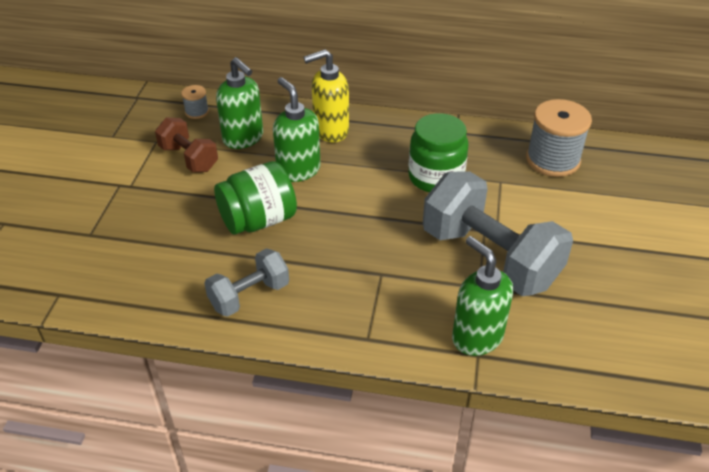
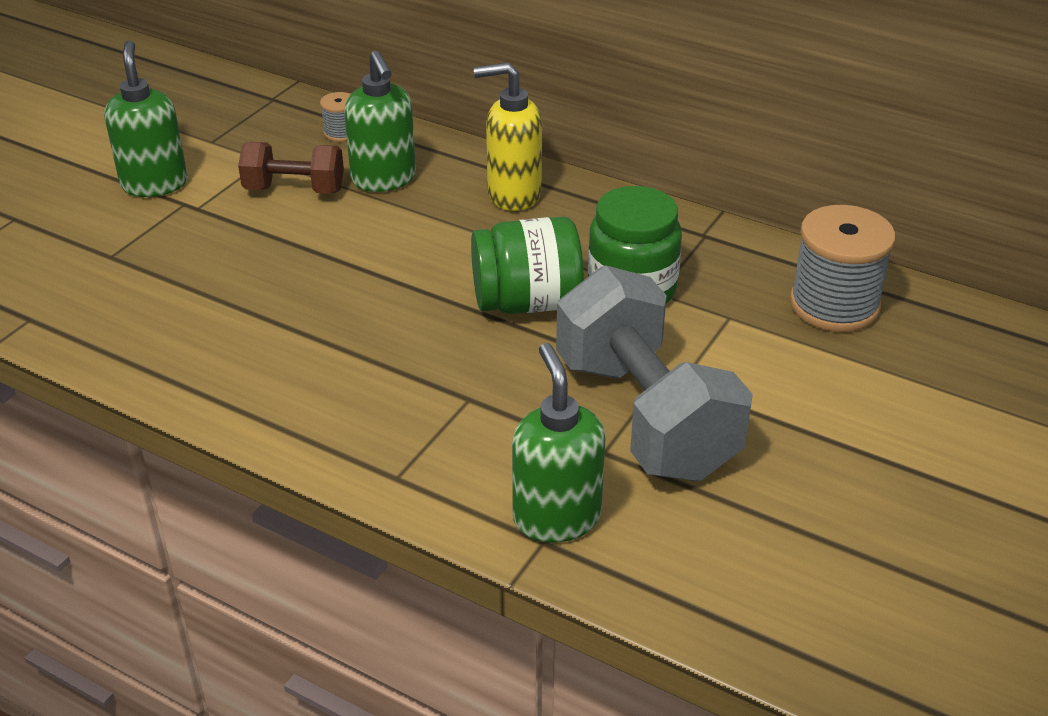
camera: 20 degrees right, 5 degrees down
(189, 158) = (294, 190): brown dumbbell -> brown dumbbell turned 60 degrees counterclockwise
(249, 295) = (269, 381): grey dumbbell -> none
(258, 220) = (340, 289): green jar -> green jar (527, 303)
(298, 170) = (435, 236): green soap dispenser -> green soap dispenser (154, 184)

